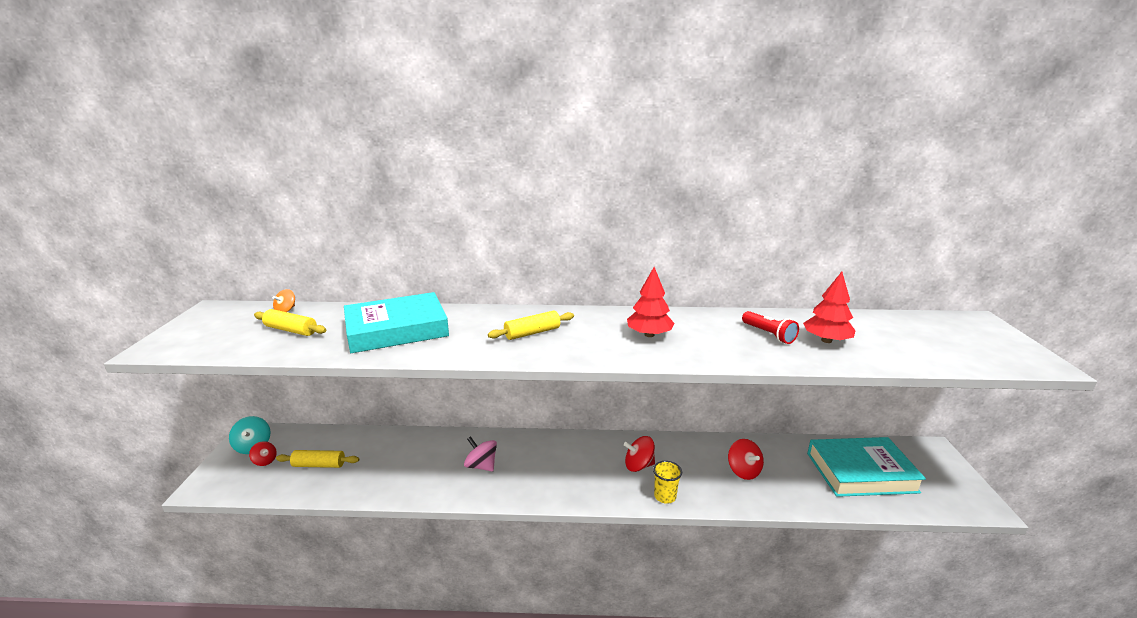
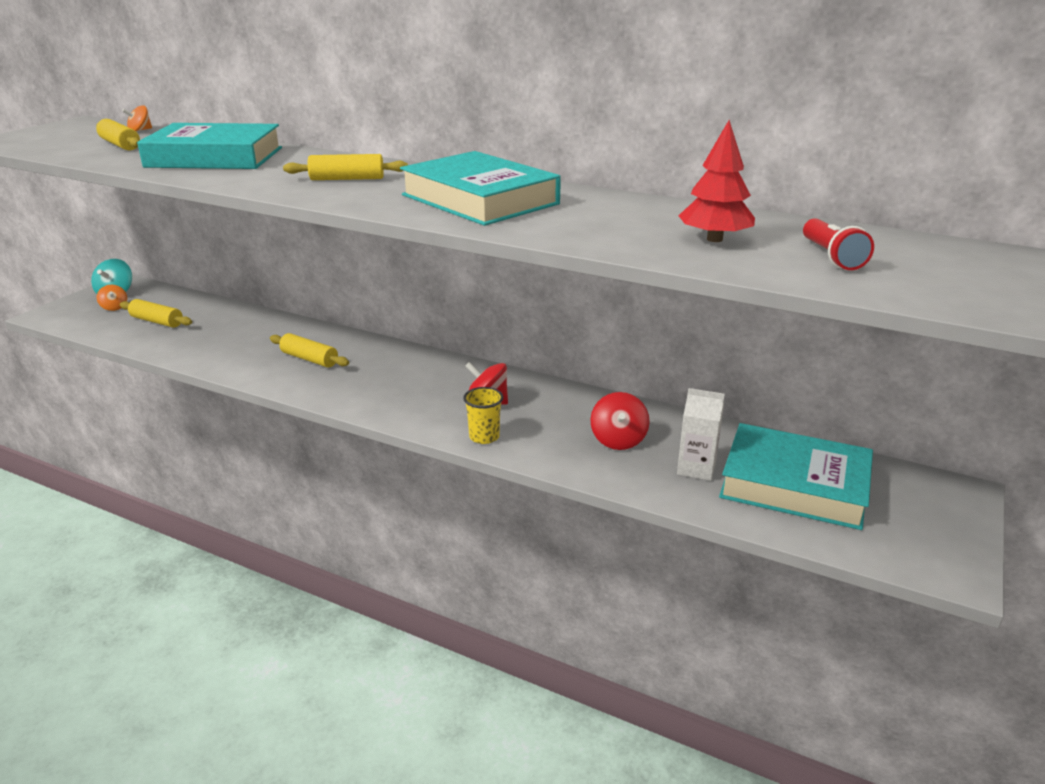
camera: 25 degrees right, 5 degrees up
(265, 461) = (114, 307): red spinning top -> orange spinning top
(481, 466) = (309, 359): pink spinning top -> yellow rolling pin
(649, 335) = (479, 199): red tree -> turquoise book
(769, 334) = (640, 222): red flashlight -> red flashlight (831, 257)
(804, 478) = (696, 468): none -> white carton

